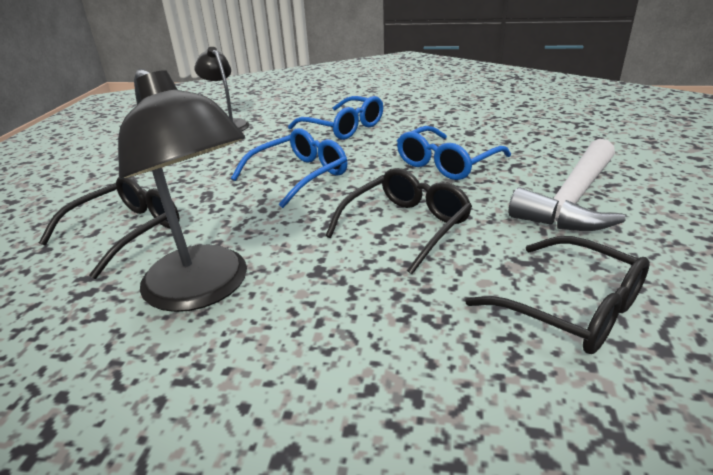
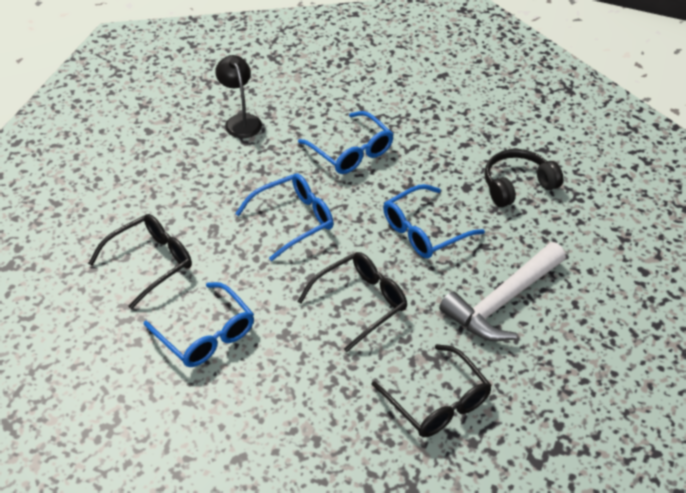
camera: 10 degrees right, 15 degrees up
(205, 289) = (206, 335): black lamp -> blue glasses
(517, 125) = (517, 185): none -> black headphones

